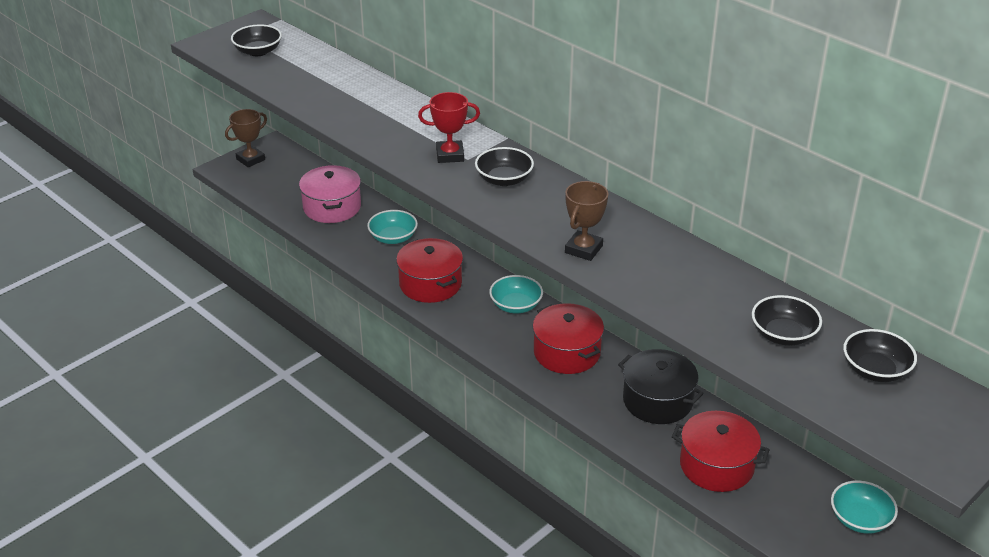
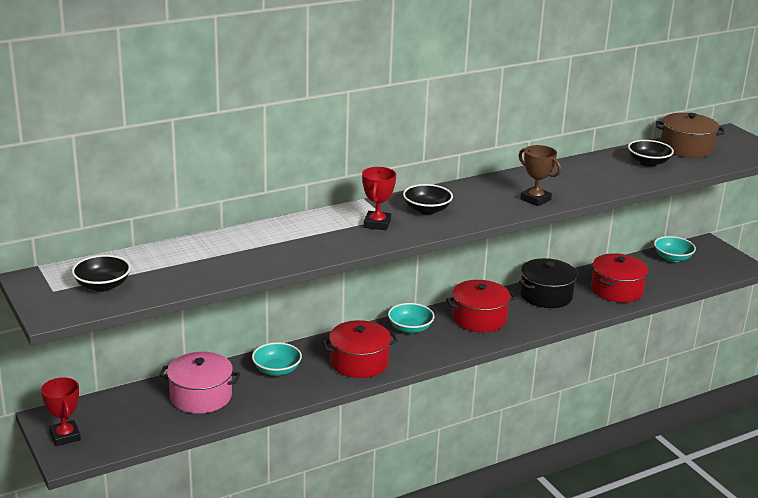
camera: 75 degrees left, 10 degrees down
(250, 159) = (65, 436): brown trophy -> red trophy
(875, 370) = (686, 148): black bowl -> brown pot

